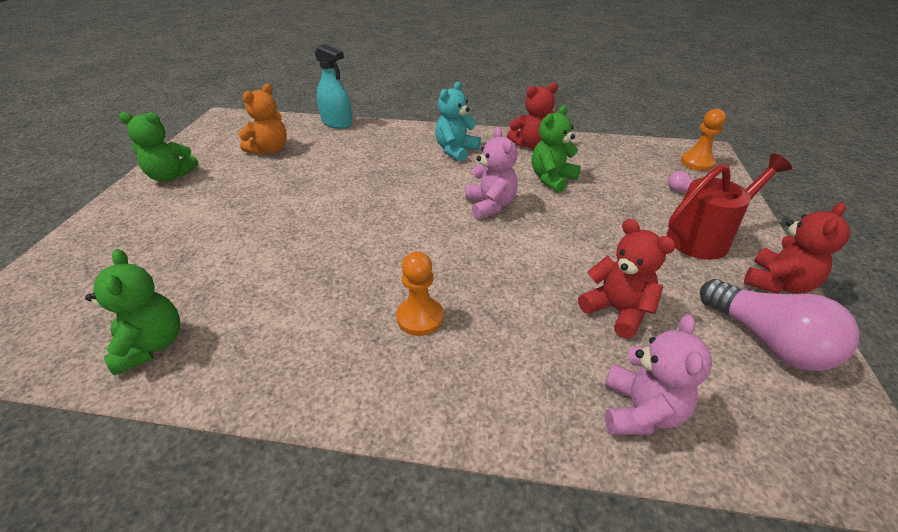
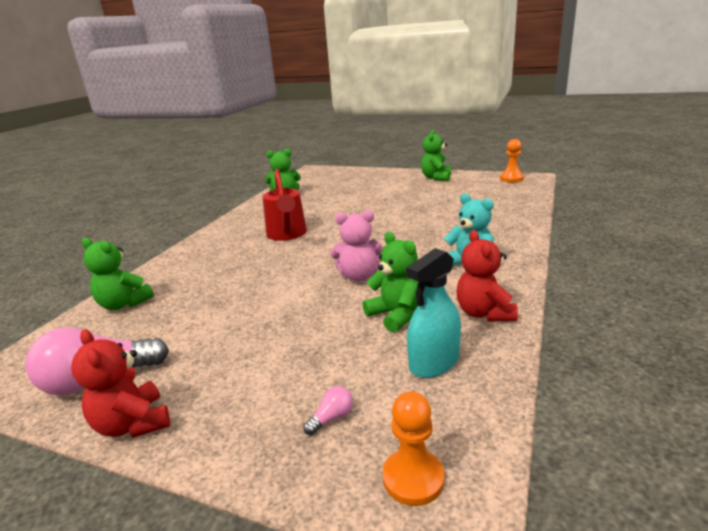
camera: 105 degrees right, 15 degrees down
(270, 150) = (473, 196): orange teddy bear -> none
(337, 123) = (530, 213): turquoise spray bottle -> turquoise spray bottle (434, 362)
(420, 317) = (252, 247): orange pawn -> orange pawn (511, 179)
(617, 310) = (195, 313): red teddy bear -> none
(640, 411) = (124, 304): pink teddy bear -> green teddy bear
(705, 237) = (234, 399): red watering can -> red watering can (287, 235)

